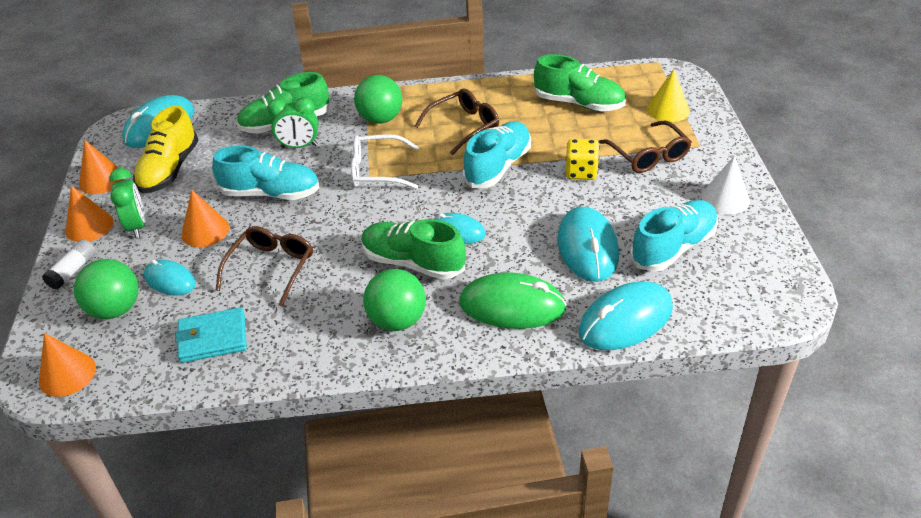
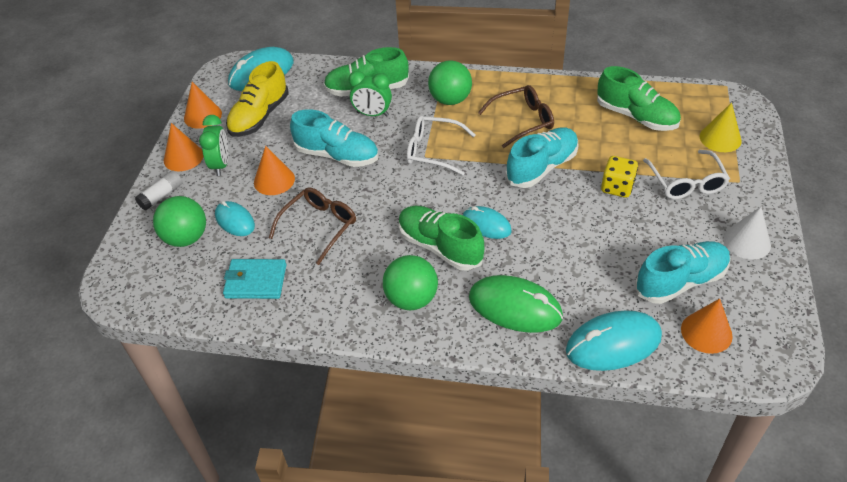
camera: 15 degrees right, 5 degrees up
(67, 374) = (136, 288): orange cone -> orange cone (706, 332)
(587, 248) = (600, 265): turquoise mouse -> none
(648, 155) = (686, 182): brown glasses -> white glasses

